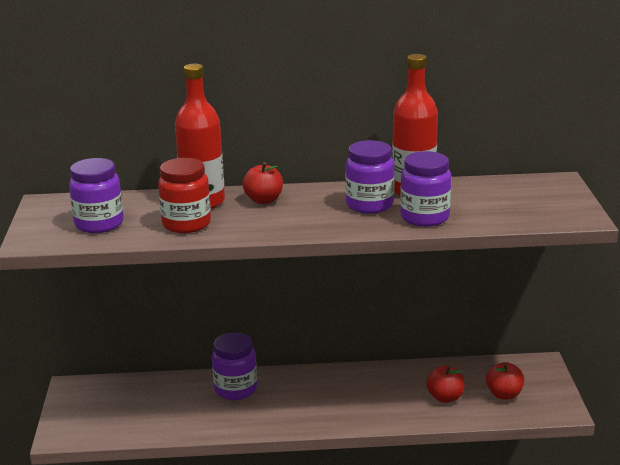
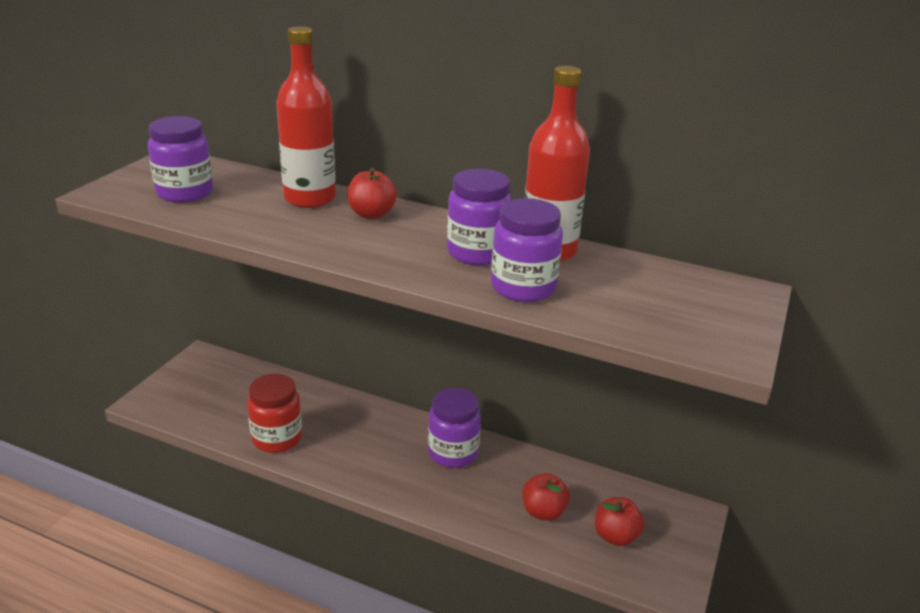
camera: 25 degrees right, 5 degrees up
(186, 224) = (262, 217): red jar -> red jar (277, 438)
(235, 389) = (338, 415): purple jar -> purple jar (453, 453)

